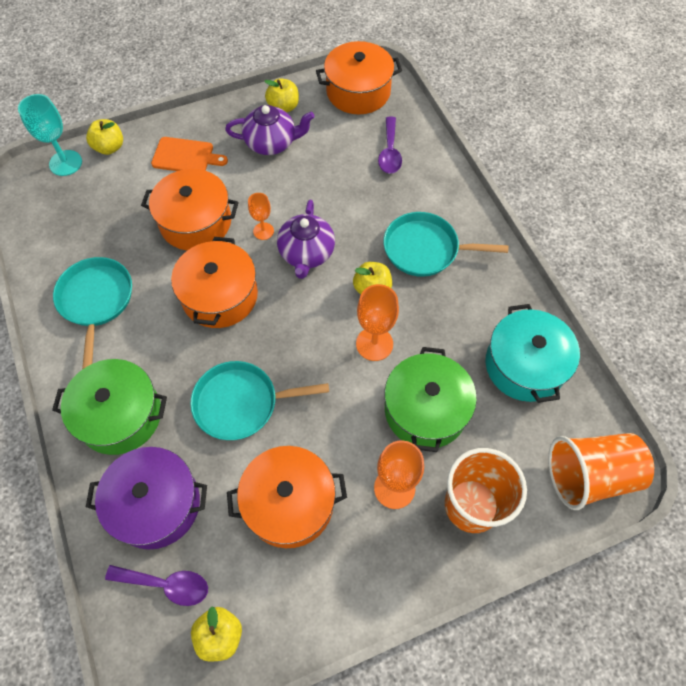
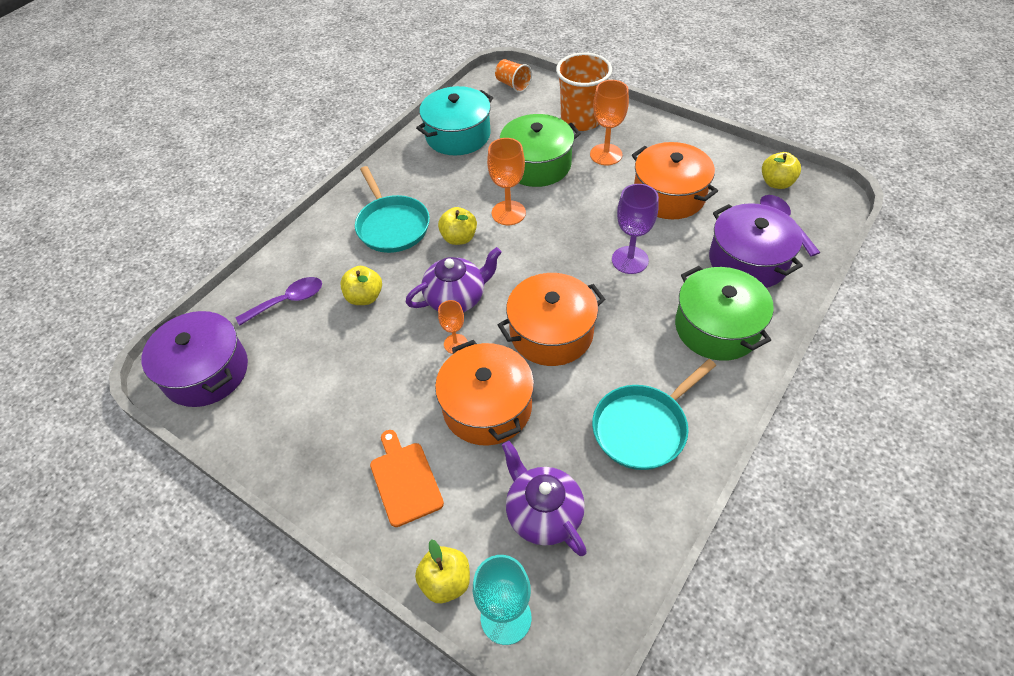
camera: 120 degrees left, 10 degrees down
(240, 403) = (630, 260): turquoise pan -> purple goblet
(272, 143) = (332, 407): purple teapot -> purple teapot (543, 513)
(283, 107) = (268, 429): yellow apple -> yellow apple (364, 297)
(358, 91) = (206, 372): orange pot -> purple pot
(589, 475) = (513, 85): orange cup -> orange cup, size x0.54

